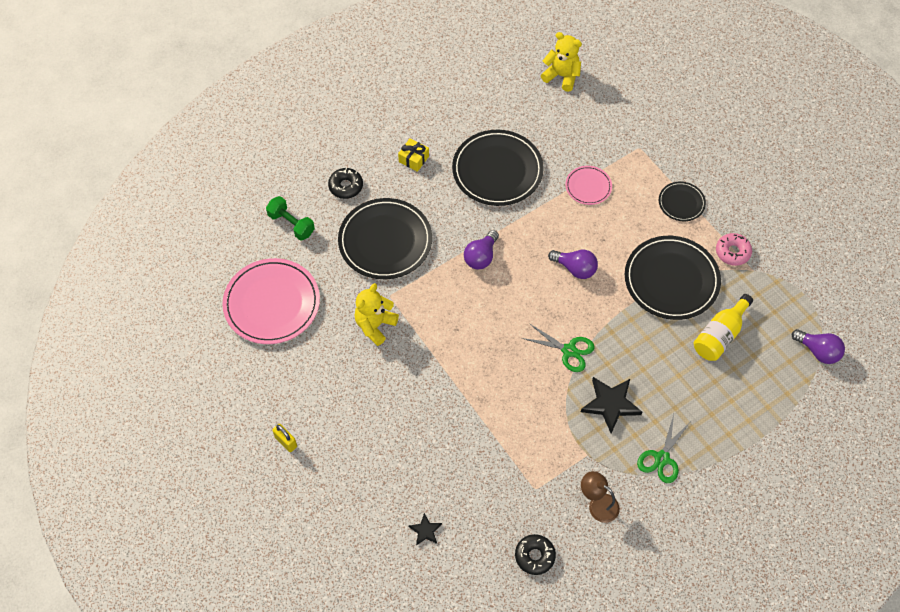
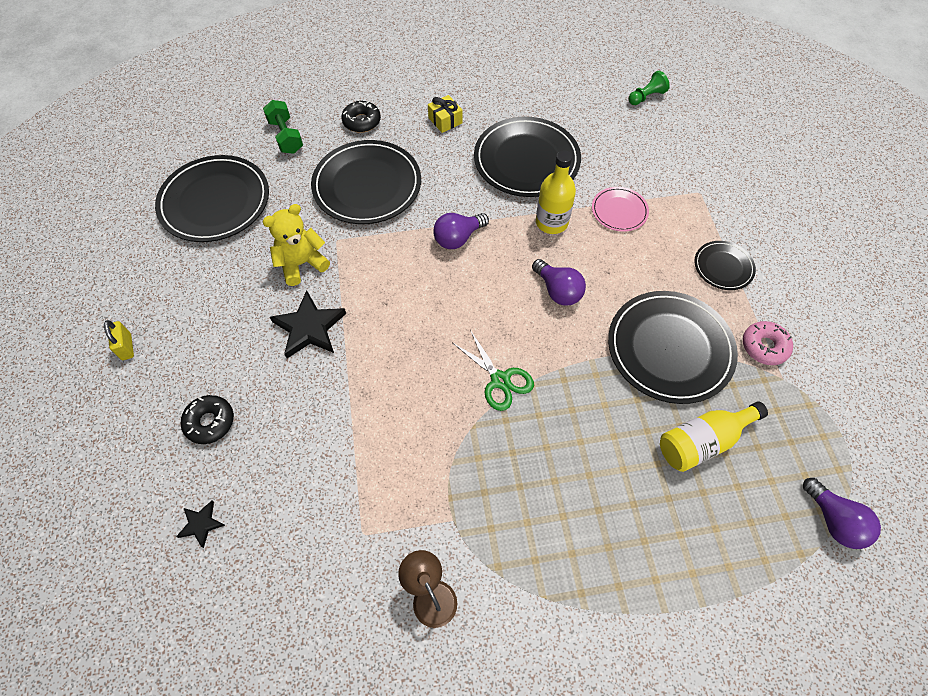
camera: 25 degrees right, 0 degrees up
(272, 303) = (215, 202): pink plate -> black plate
(534, 556) = (309, 627): black donut -> black donut (210, 422)
(543, 216) = (551, 222): none -> yellow bottle
(562, 76) = (646, 97): yellow teddy bear -> green pawn
(611, 404) = (516, 468): black star -> black star (309, 328)
(662, 458) = (547, 571): green scissors -> none

